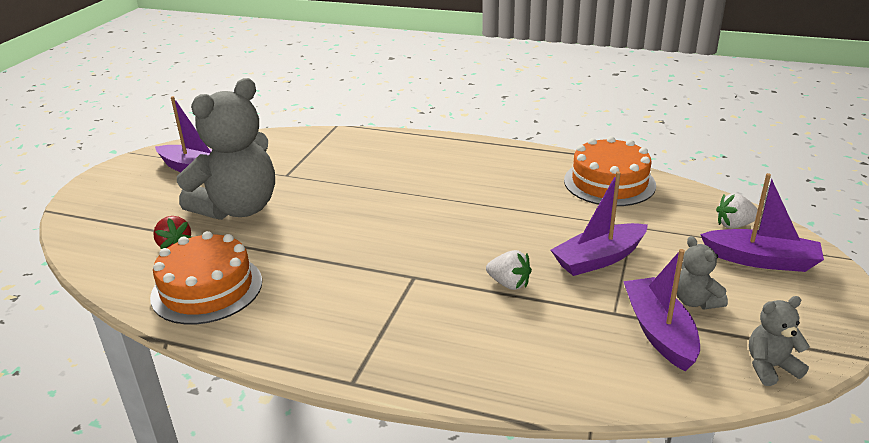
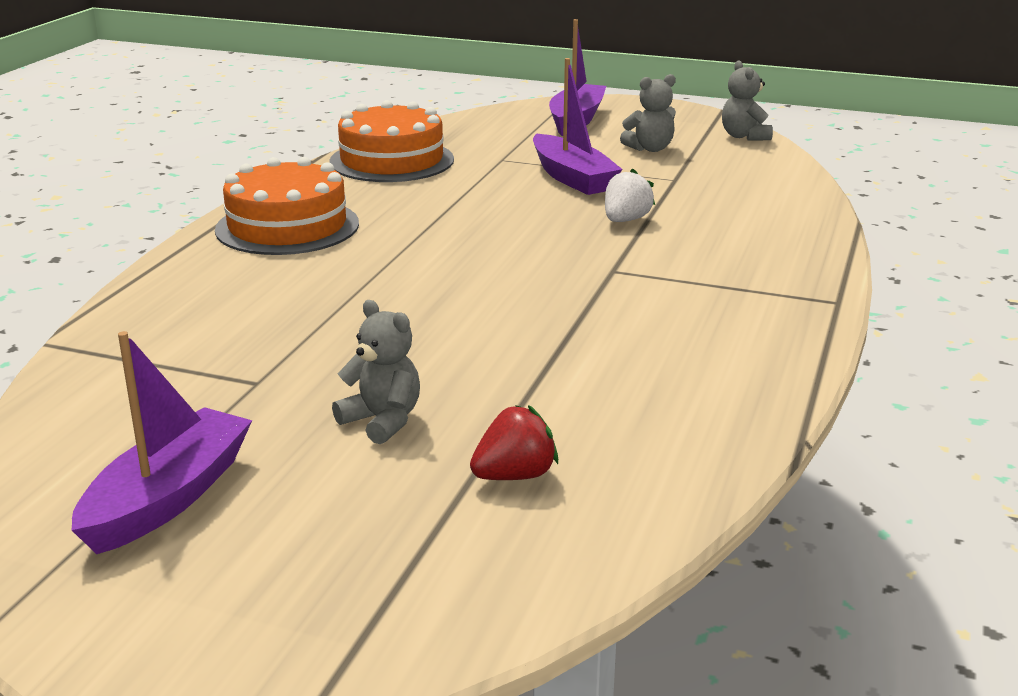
camera: 90 degrees left, 5 degrees down
(207, 289) = (657, 422): orange cake -> orange cake (287, 226)
(238, 208) = (382, 421): grey teddy bear -> grey teddy bear, size x0.44
(659, 332) = (703, 165): purple boat -> none
(734, 225) = (508, 121): white strawberry -> none

